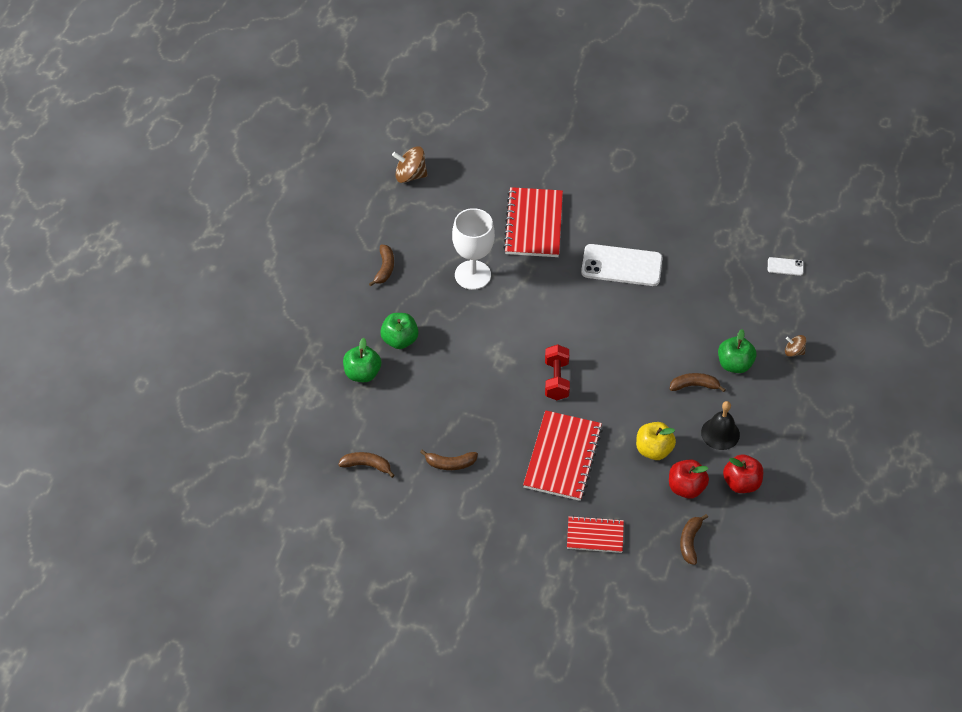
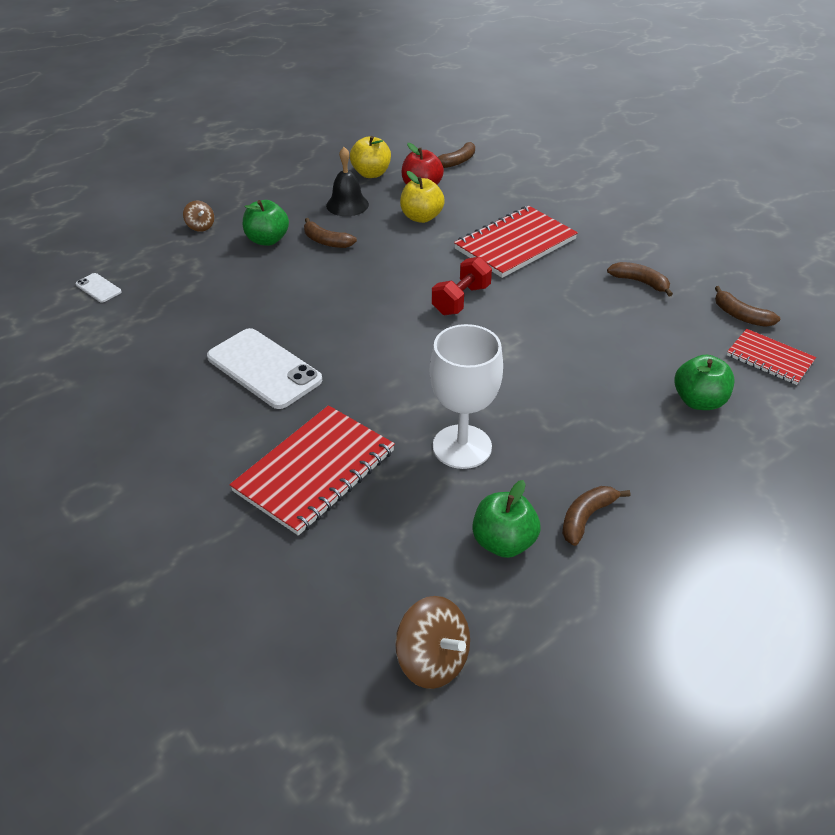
camera: 145 degrees left, 10 degrees down
(399, 340) = (623, 415): green apple -> green apple (503, 542)
(595, 535) = (535, 191): red notebook -> red notebook (769, 358)
(741, 483) = (371, 174): red apple -> yellow apple

